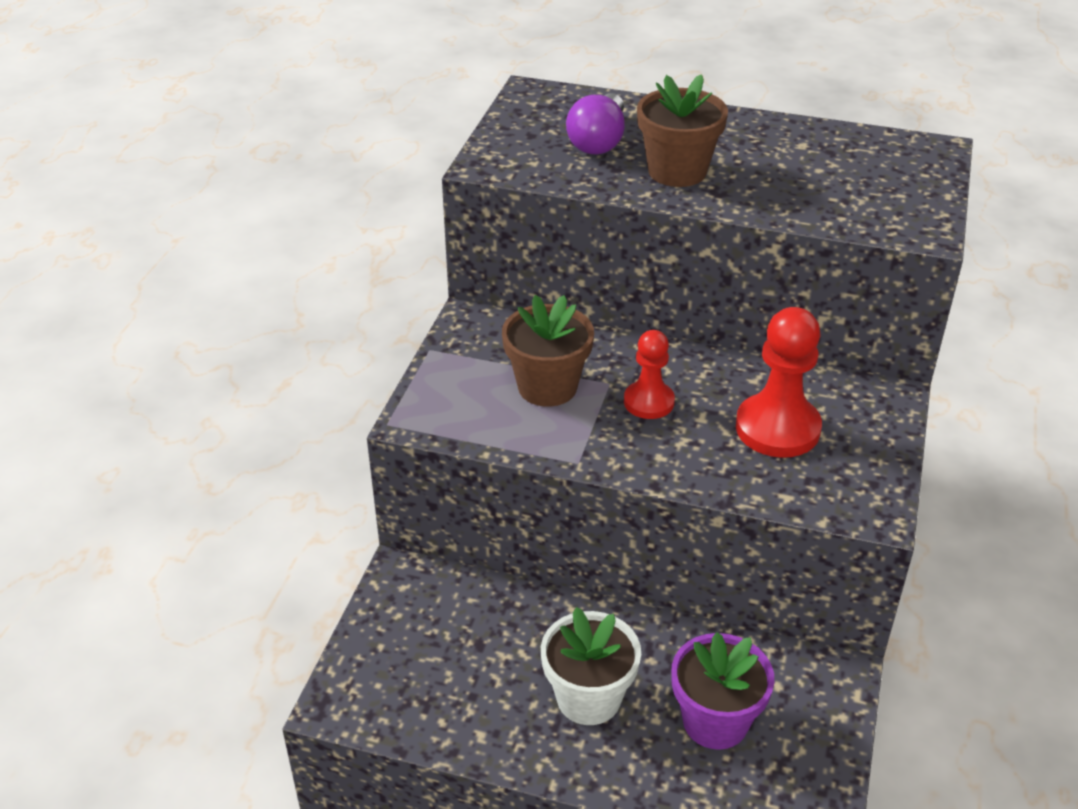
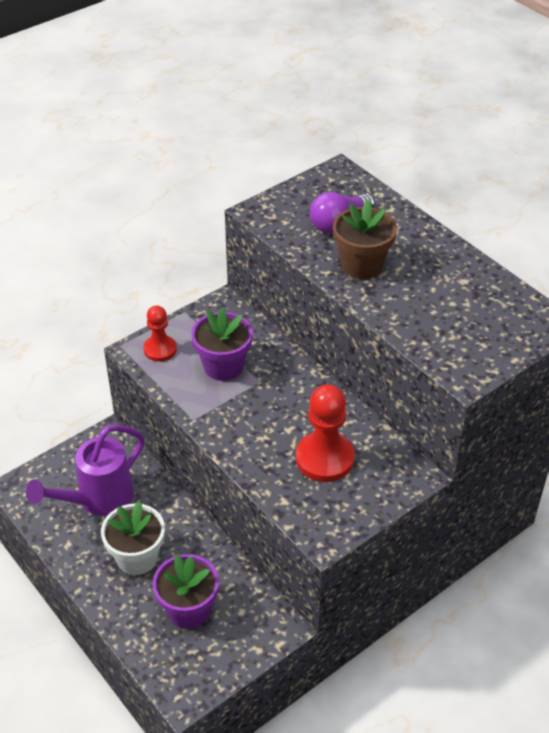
camera: 35 degrees right, 5 degrees up
(465, 658) = (97, 500): none -> purple watering can
(547, 387) = (223, 366): brown flower pot -> purple flower pot
(649, 402) = (269, 404): red pawn -> red pawn (160, 349)

